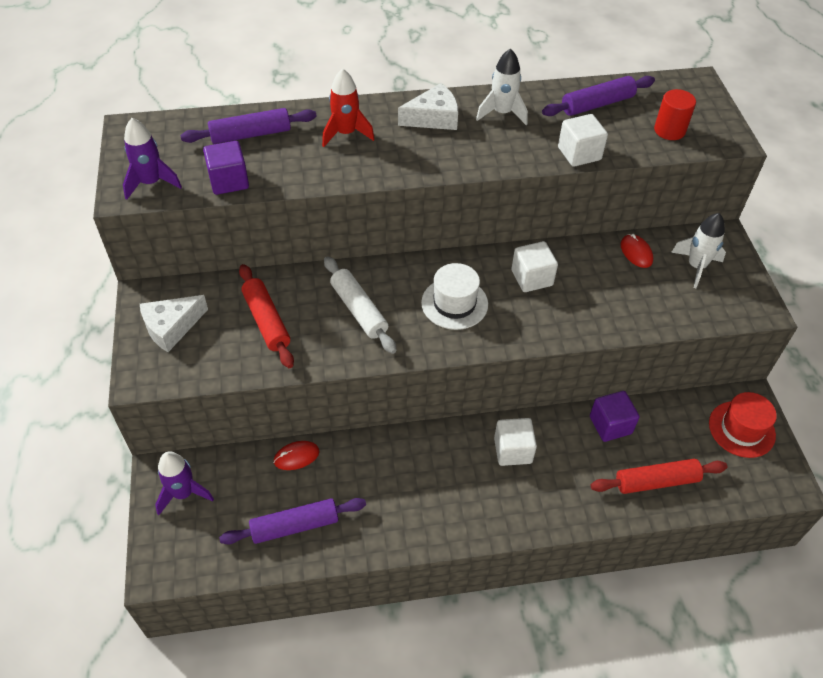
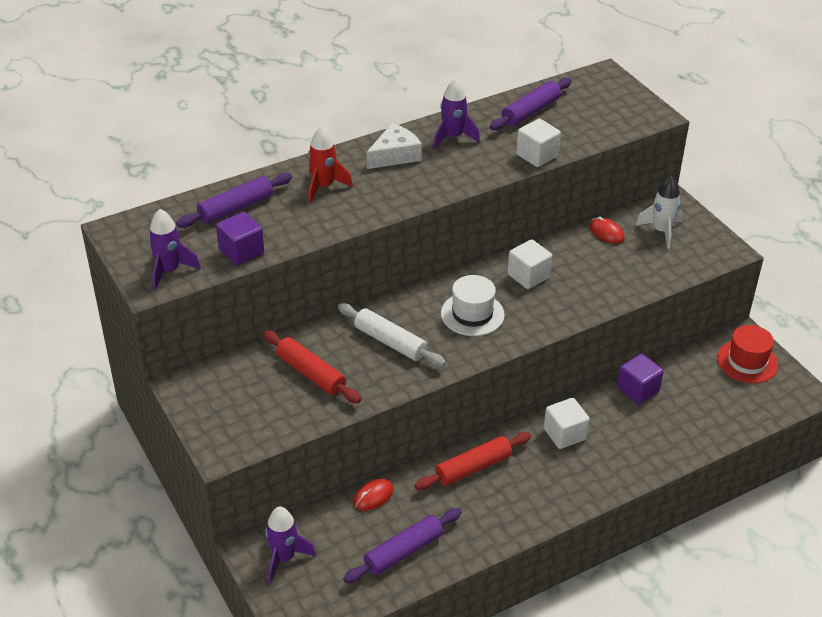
camera: 20 degrees left, 10 degrees down
(171, 327) = (224, 403): white cheese -> none
(502, 113) = (453, 137): white rocket -> purple rocket
(656, 481) = (697, 422): red rolling pin -> red rolling pin (473, 468)
(669, 130) = (602, 119): red cylinder -> none

